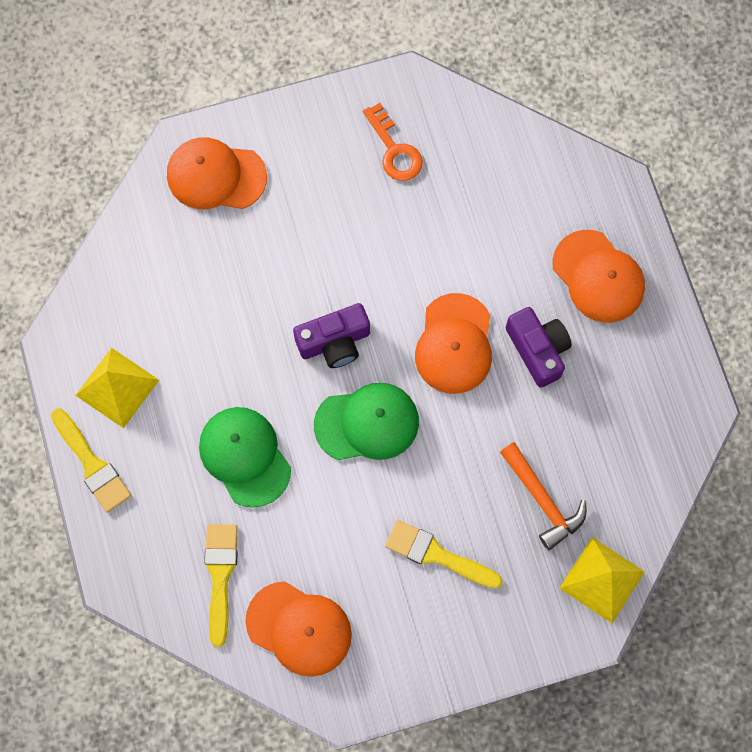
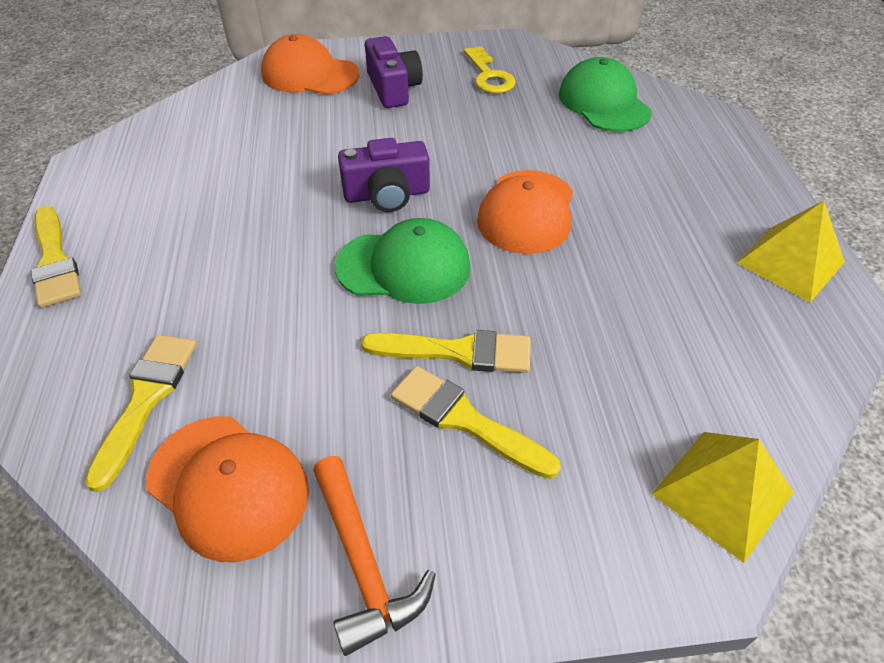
camera: 10 degrees right, 25 degrees down
(117, 387) = (126, 201): yellow pyramid -> yellow pyramid (790, 262)
(245, 456) = (241, 278): green cap -> green cap (603, 103)
(394, 150) = (489, 76): orange key -> yellow key
(423, 499) = (458, 352): none -> yellow brush
(538, 350) = (628, 228): purple camera -> purple camera (393, 88)
(542, 500) = (628, 376): orange hammer -> orange hammer (363, 563)
(598, 276) = (702, 179): orange cap -> none

